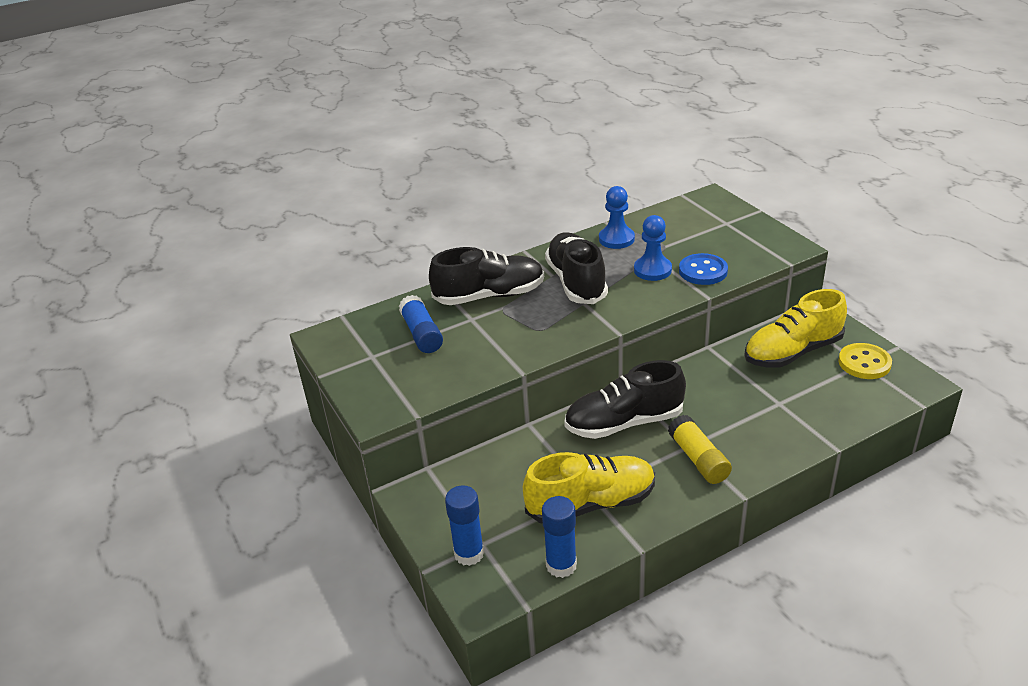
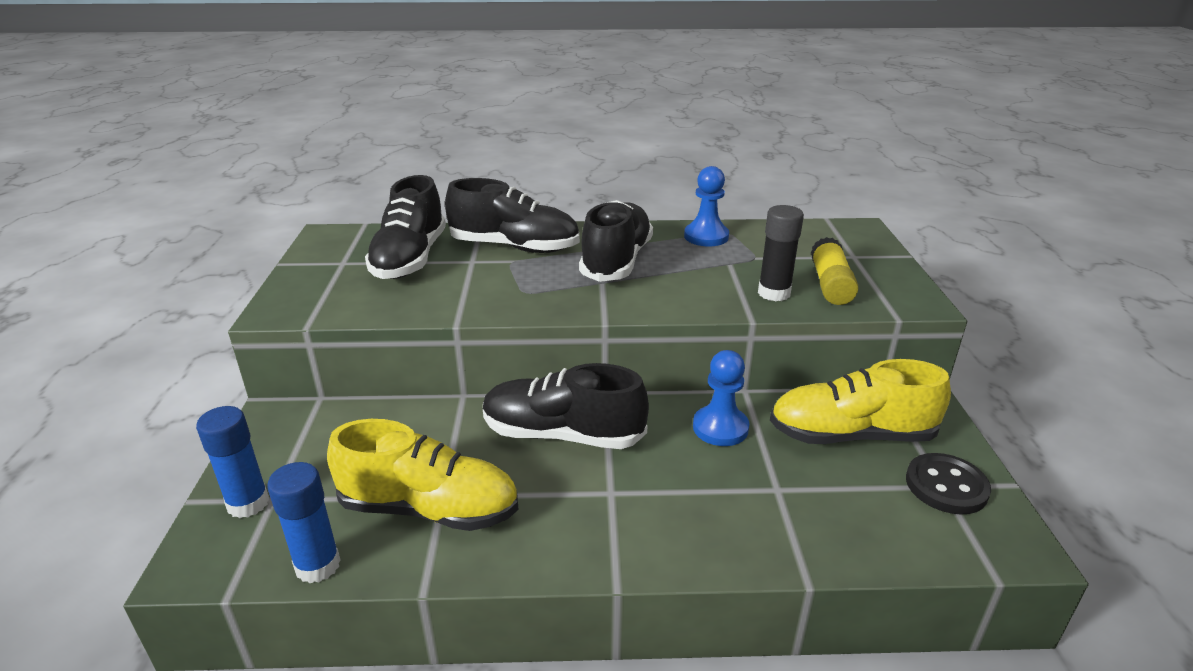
camera: 25 degrees right, 5 degrees down
(422, 334) = (410, 259): blue glue stick -> black shoe
(652, 270) = (714, 275): blue pawn -> blue pawn (720, 428)
(698, 459) = (606, 513): yellow glue stick -> yellow glue stick (830, 284)
(703, 271) = (774, 293): blue button -> black glue stick
(864, 363) = (946, 486): yellow button -> black button

